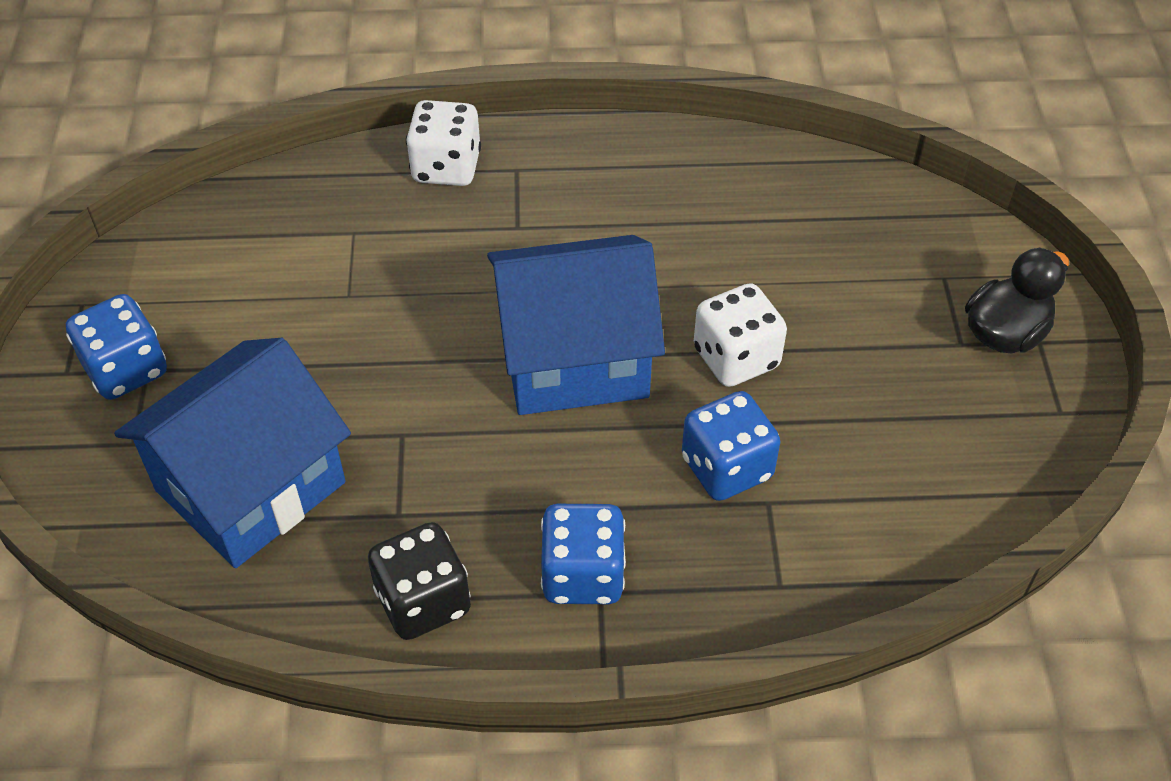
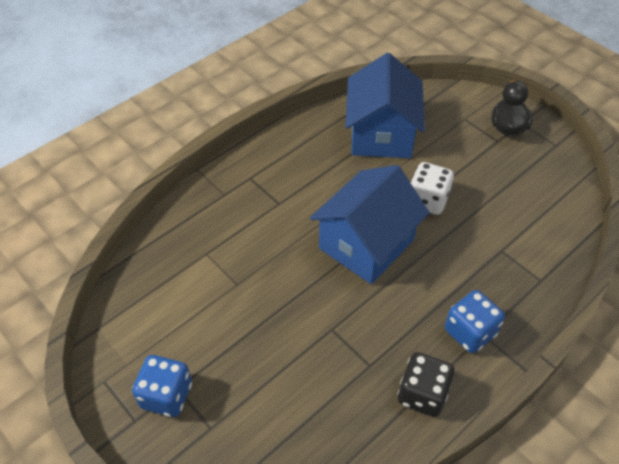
camera: 40 degrees left, 0 degrees up
(251, 486) = (291, 403): blue house -> blue house (381, 134)
(446, 167) = (217, 196): white dice -> none
(726, 468) = (472, 247): blue dice -> none

